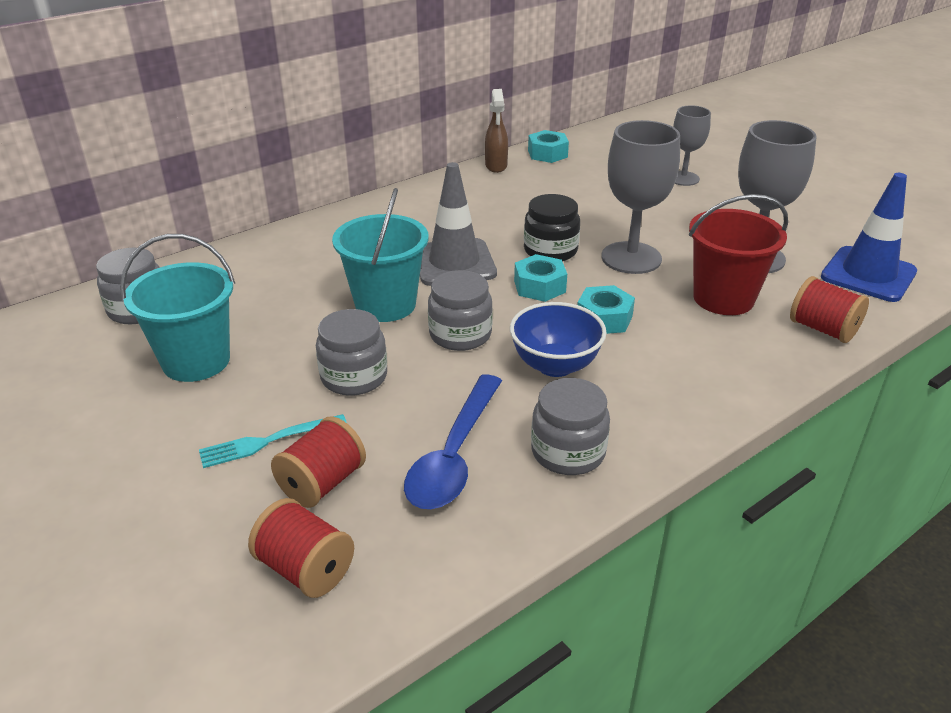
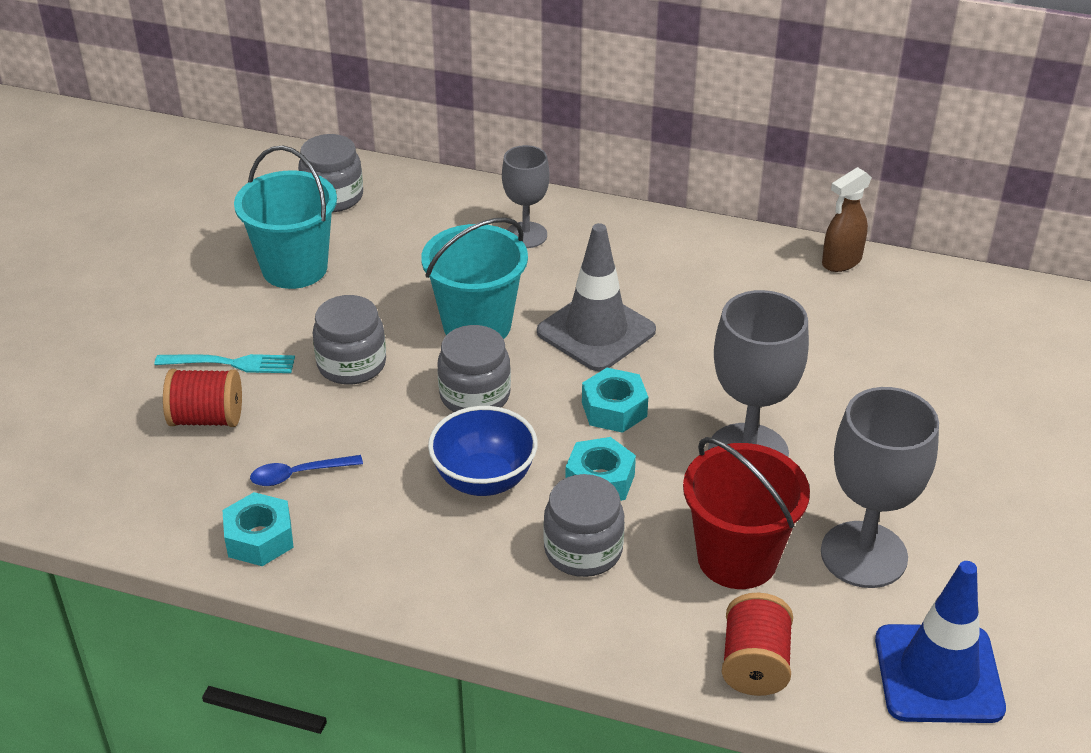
camera: 55 degrees right, 5 degrees up
(268, 441) = (231, 363): turquoise fork -> turquoise fork turned 150 degrees clockwise
(305, 569) = (113, 459): red spool -> none
(454, 455) = (299, 474): blue spoon -> blue spoon, size x0.52
(547, 154) = (926, 285): turquoise nut -> turquoise nut (259, 538)
(550, 250) = (695, 386): black jar -> none
(568, 452) = (359, 543): grey jar -> grey jar (583, 550)
(683, 178) = (1006, 422): grey goblet -> grey goblet (526, 235)

